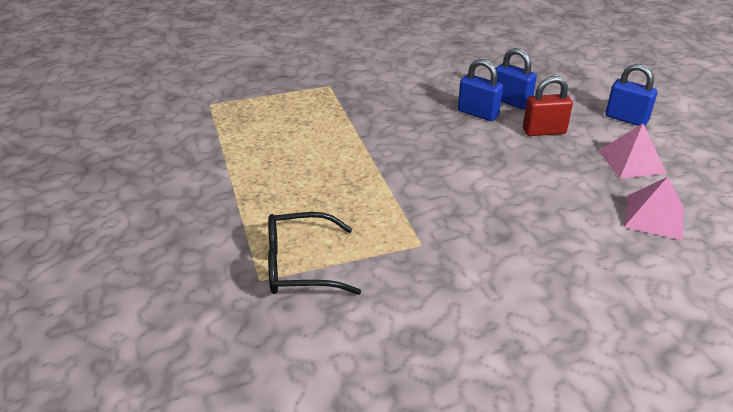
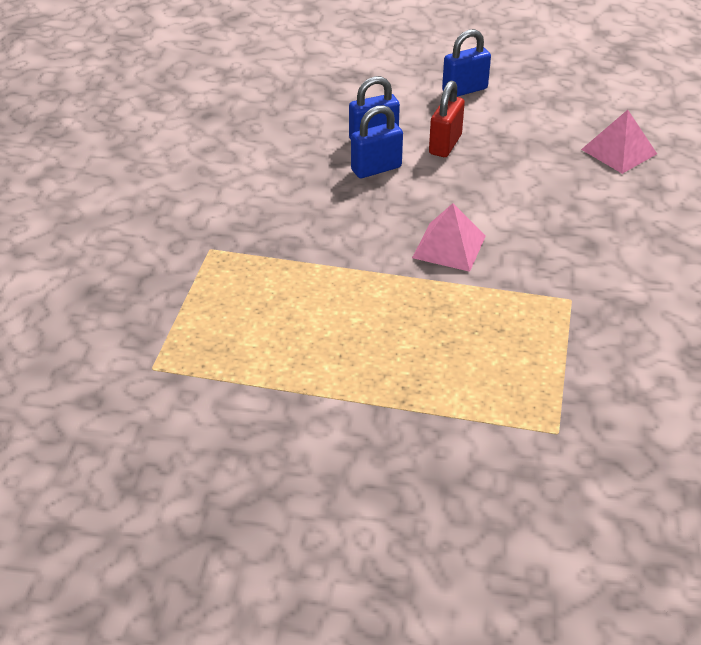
camera: 60 degrees left, 5 degrees up
(299, 265) = (553, 395): black glasses -> none
(631, 161) = (533, 122): pink pyramid -> pink pyramid (449, 246)

